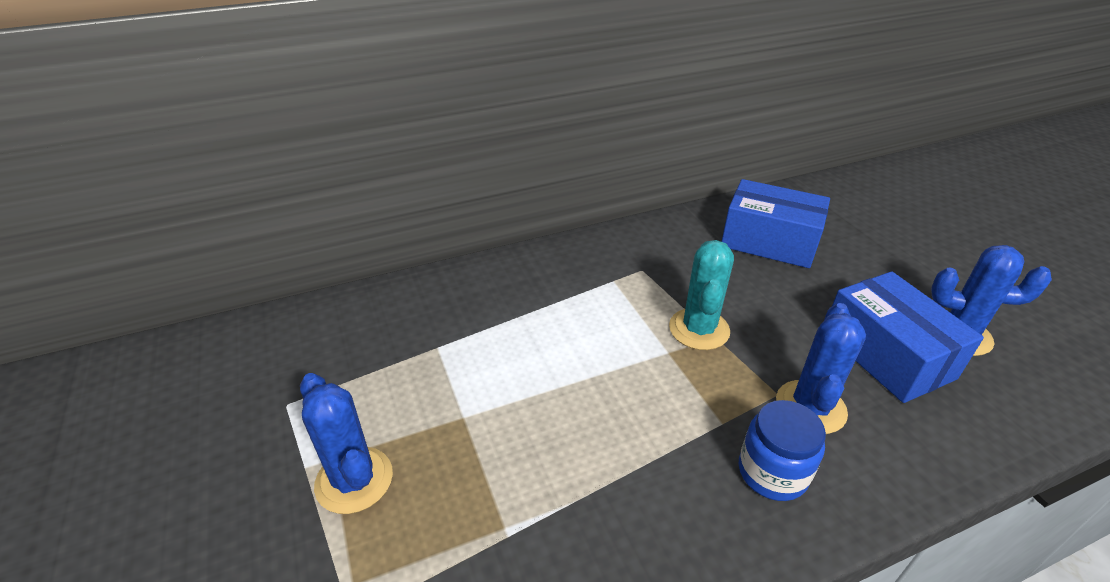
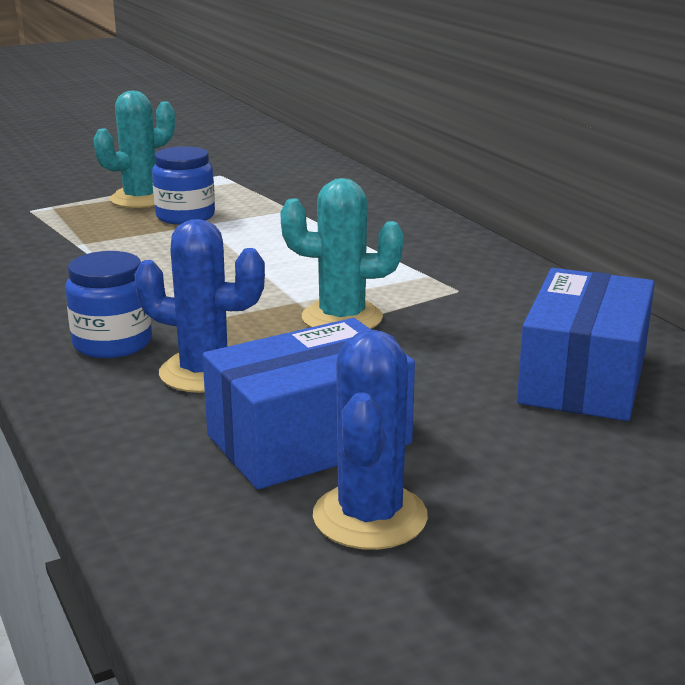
camera: 85 degrees right, 15 degrees down
(354, 480) = (141, 199): blue cactus -> turquoise cactus
(435, 432) = (185, 216): none -> blue jar

